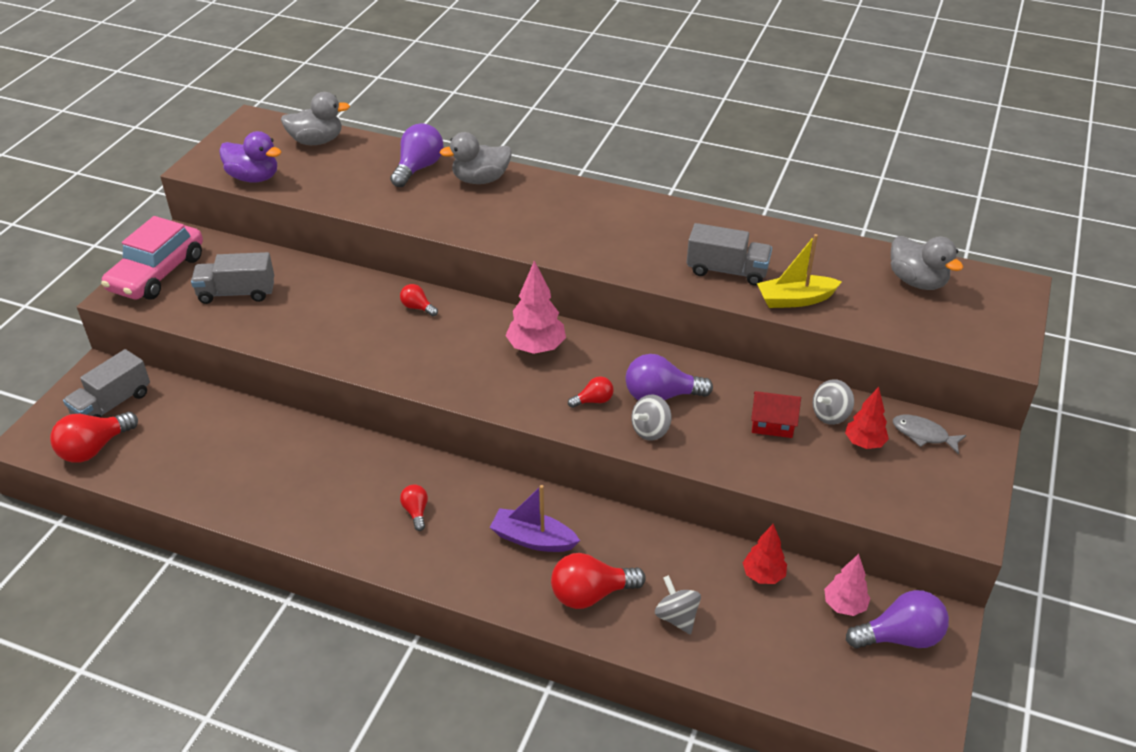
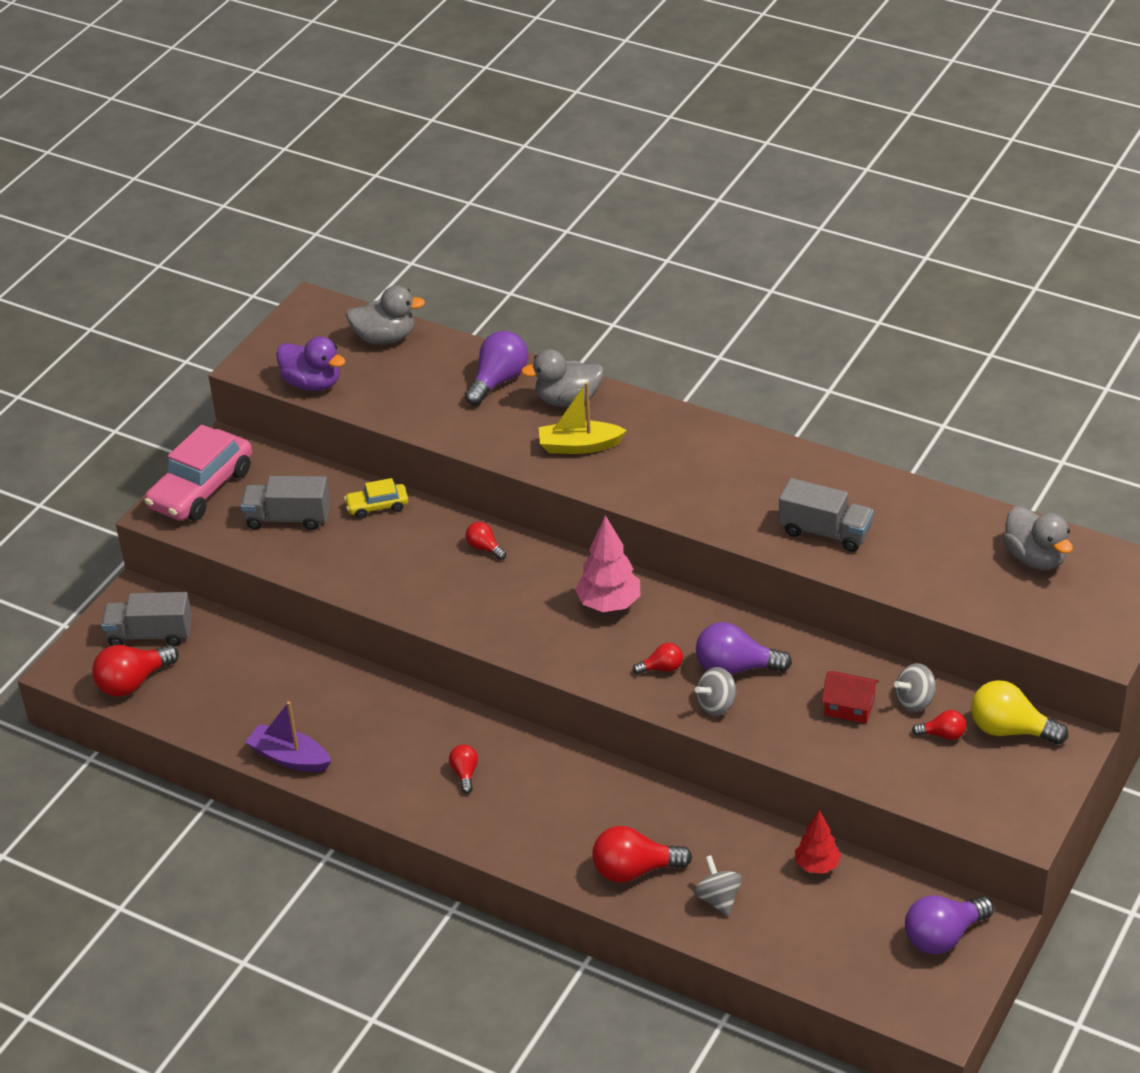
camera: 10 degrees right, 0 degrees up
(112, 404) = (150, 634): grey truck -> grey truck turned 45 degrees clockwise
(318, 279) = (377, 506): none -> yellow car
(533, 539) = (583, 811): purple boat -> purple boat (289, 758)
(795, 299) = (892, 571): yellow boat -> yellow boat (579, 446)
(844, 605) = (894, 901): pink tree -> none
(864, 443) = (942, 734): red tree -> red light bulb
(900, 637) = (943, 936): purple light bulb -> purple light bulb turned 150 degrees clockwise
(923, 435) = (1010, 730): grey fish -> yellow light bulb

